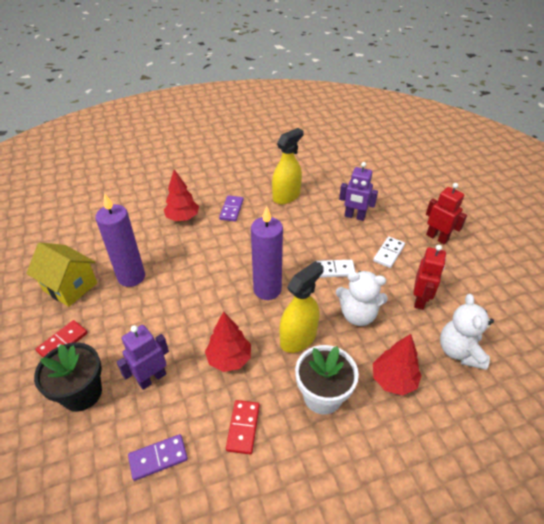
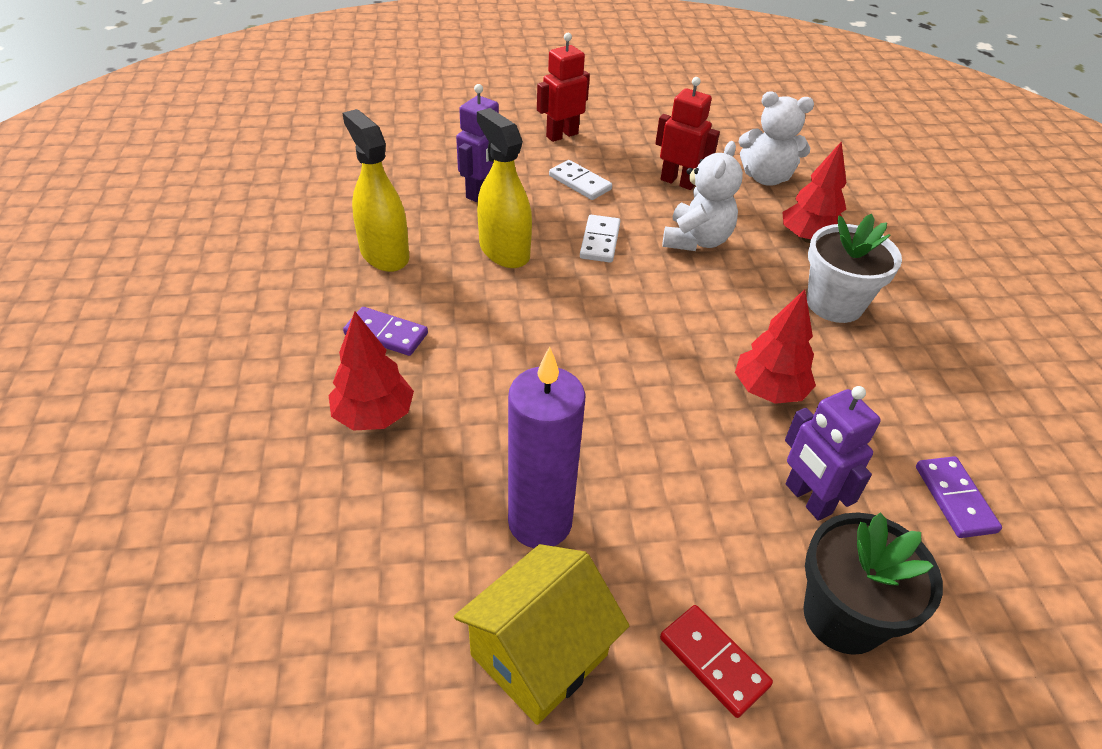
camera: 80 degrees left, 0 degrees up
(243, 427) = (891, 392): red domino -> none
(267, 290) = (626, 322): purple candle -> none
(298, 338) = (733, 306): yellow spray bottle -> yellow spray bottle (504, 251)

